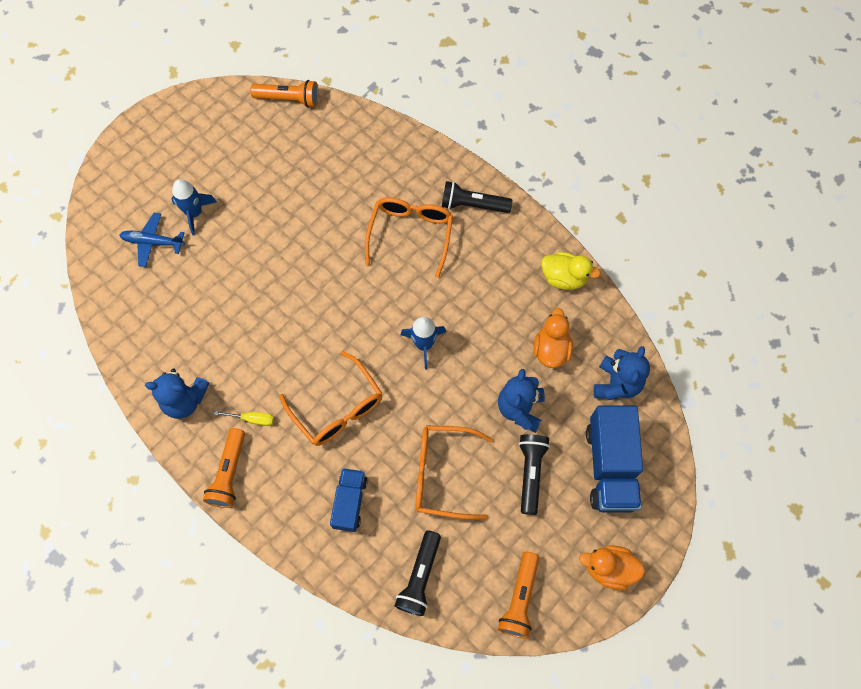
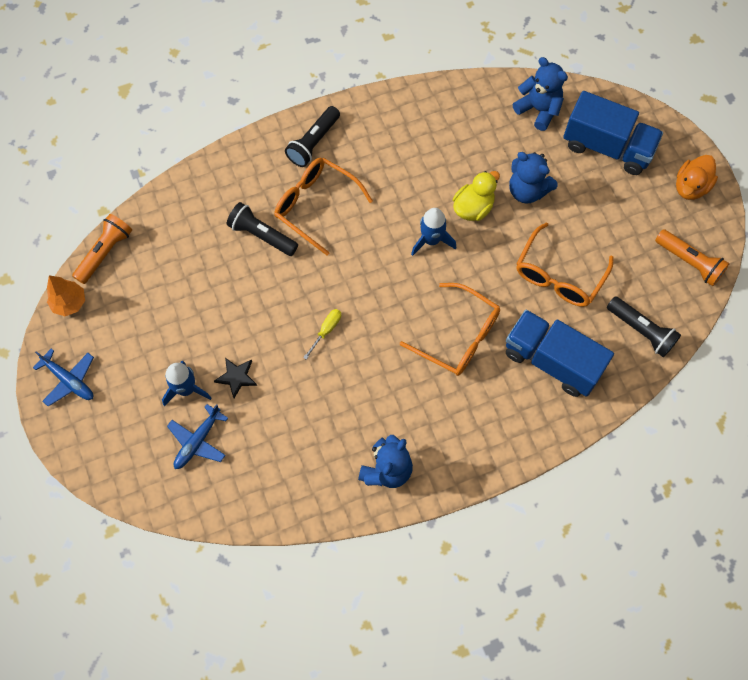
camera: 65 degrees left, 0 degrees up
(167, 128) = (69, 380): none -> blue plane
(220, 245) = (236, 377): none -> black star
(229, 473) = (479, 455): orange flashlight -> none
(233, 96) = (69, 303): none -> orange tree
(252, 419) = (435, 414): yellow screwdriver -> yellow screwdriver (326, 330)
(337, 408) = (458, 336): orange glasses -> orange glasses turned 45 degrees clockwise
(350, 502) = (552, 361): blue truck -> blue truck, size x1.69
(530, 473) = (587, 207): black flashlight -> black flashlight (262, 235)
(551, 349) = (485, 143): orange duck -> none
(564, 278) = (423, 104): yellow duck -> yellow duck (473, 207)

